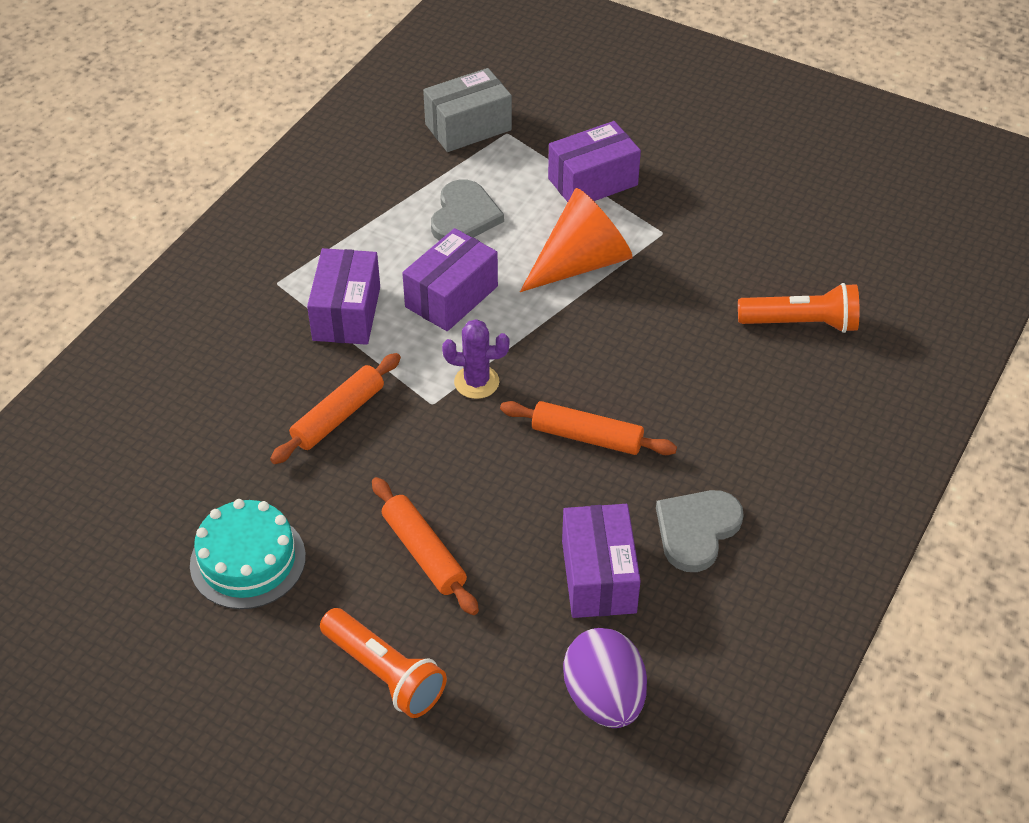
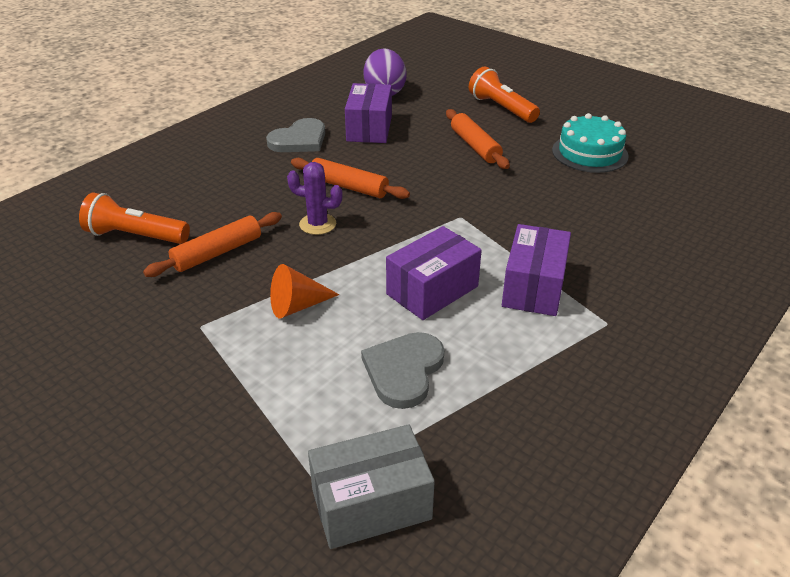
camera: 170 degrees left, 10 degrees down
(338, 416) = (535, 216): orange rolling pin -> orange rolling pin (217, 252)
(476, 382) = (422, 225): purple cactus -> purple cactus (317, 224)
(581, 263) = (298, 306): orange cone -> orange cone, size x0.59
(592, 182) = (242, 394): purple box -> none

